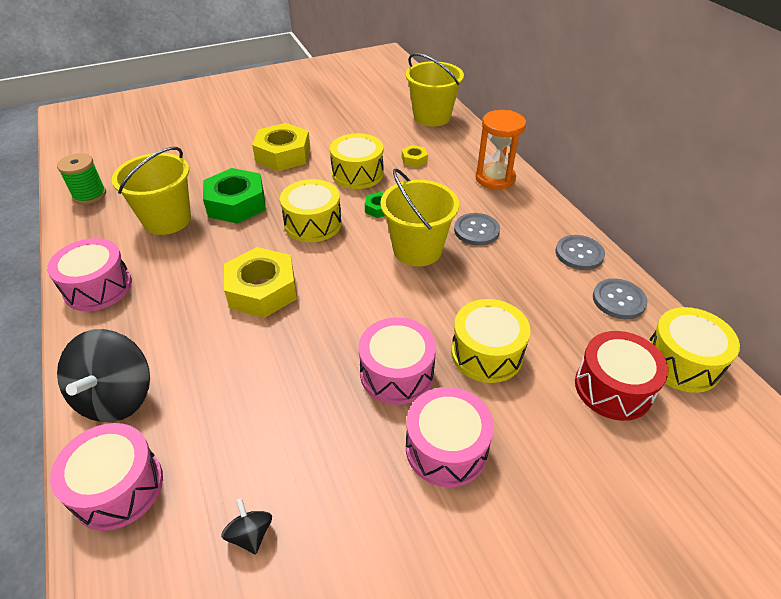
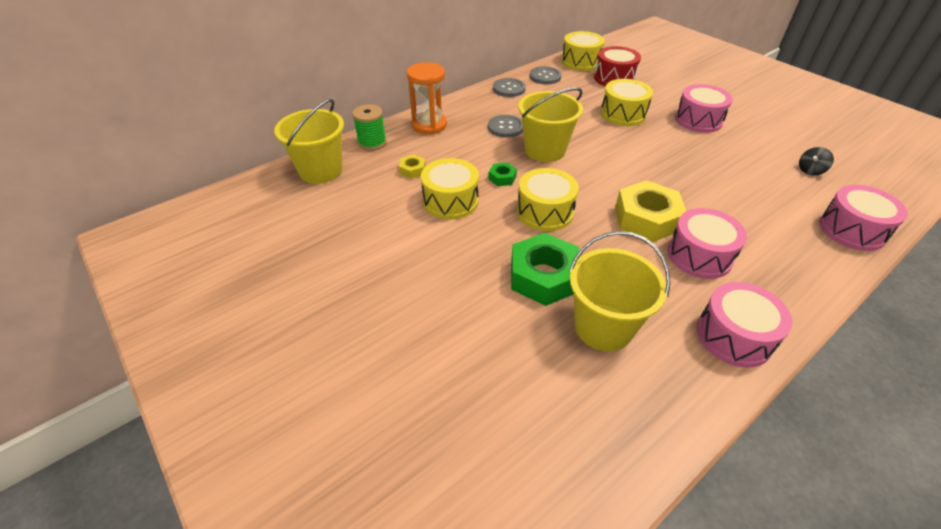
camera: 105 degrees left, 0 degrees up
(89, 195) = (606, 449): green spool -> green spool (372, 143)
(117, 397) = (807, 261): black spinning top -> none
(283, 155) = (432, 267): yellow nut -> none
(396, 373) = (666, 142): pink drum -> pink drum (699, 256)

